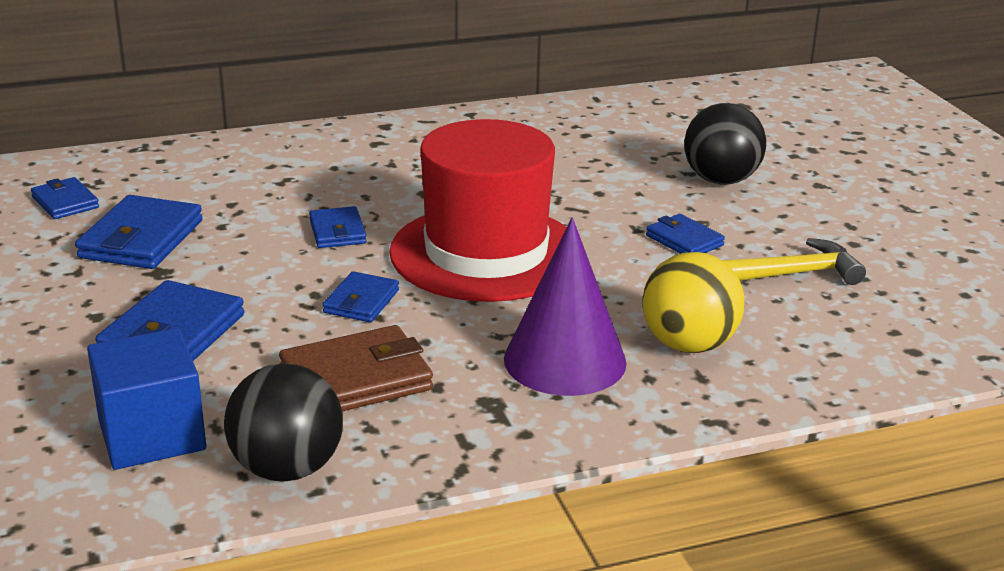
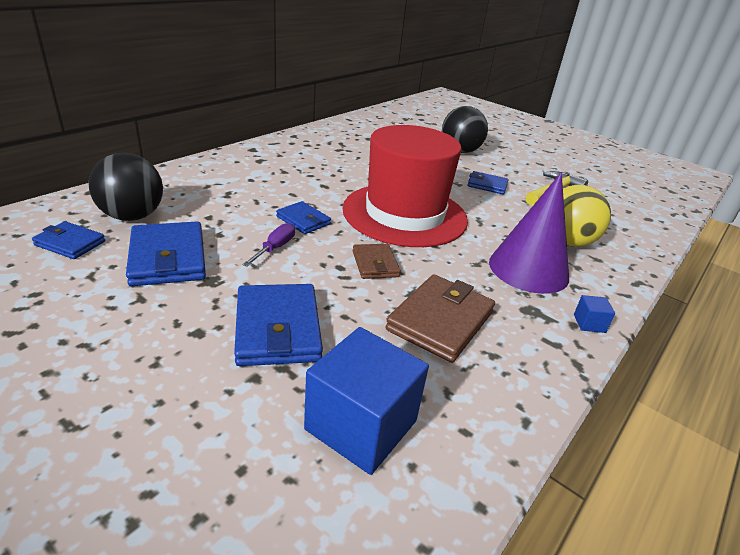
camera: 35 degrees left, 5 degrees up
(265, 255) = (275, 248): none -> purple screwdriver
(287, 469) = (486, 411): black ball -> black ball (132, 216)
(361, 301) = (375, 264): blue wallet -> brown wallet
(549, 439) = (589, 323): none -> blue cube

